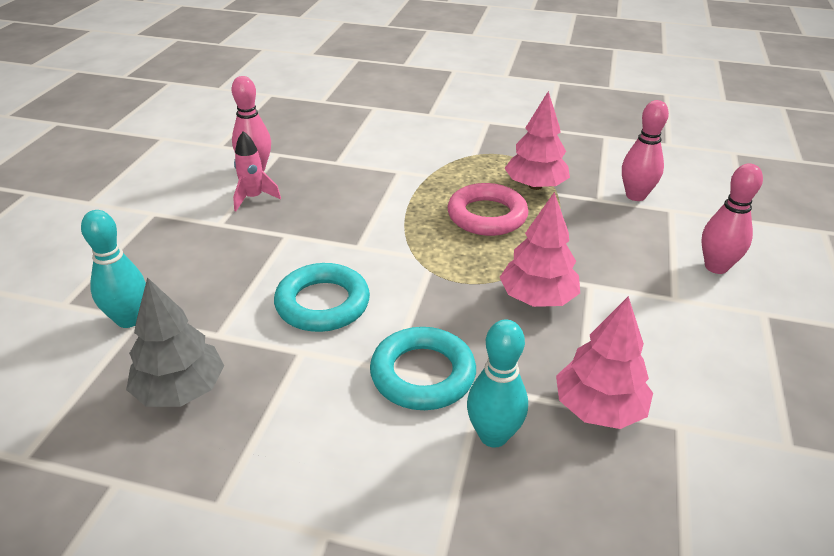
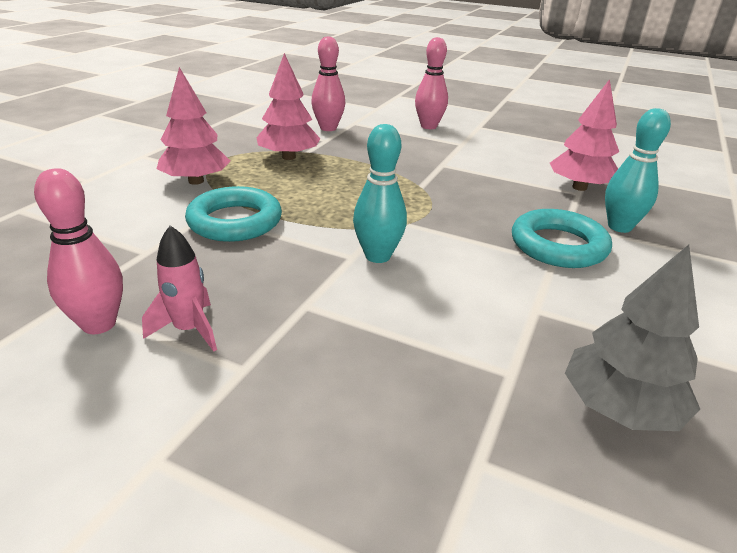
camera: 80 degrees left, 5 degrees down
(129, 319) = (479, 475): turquoise bowling pin -> turquoise bowling pin (377, 256)
(322, 304) = (455, 289): turquoise ring -> turquoise ring (235, 221)
(487, 216) = (327, 184): pink ring -> none
(537, 298) = (457, 185): pink tree -> pink tree (196, 181)

